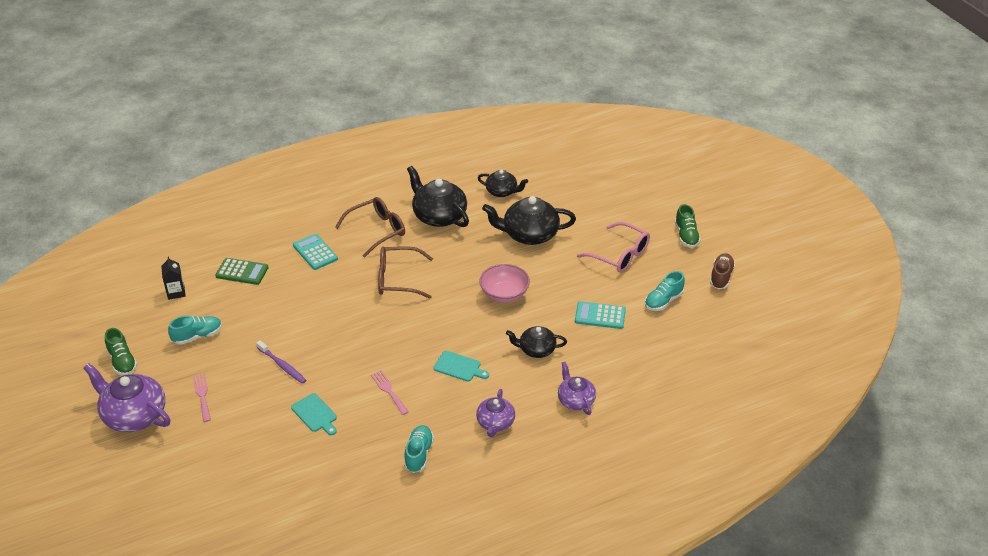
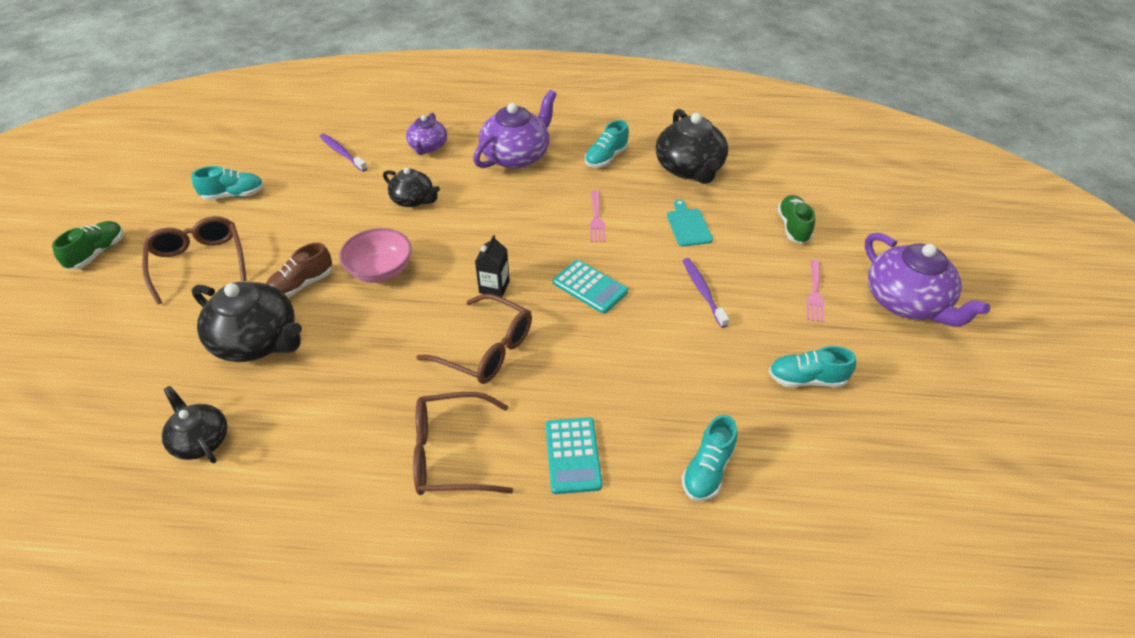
camera: 150 degrees left, 5 degrees up
(122, 362) = (924, 383): green shoe -> green shoe (793, 227)
(176, 292) = (829, 477): black carton -> black carton (494, 287)
(242, 272) = (707, 470): green calculator -> turquoise shoe
(439, 216) = (337, 437): black teapot -> black teapot (689, 169)
(459, 367) = (506, 214): turquoise cutting board -> none
(495, 423) = (517, 156): purple teapot -> purple teapot, size x1.69
(600, 316) = (312, 206): turquoise calculator -> turquoise calculator (590, 287)
(619, 255) = (199, 263): pink glasses -> brown glasses
(635, 365) = (342, 153): none -> purple toothbrush
(721, 277) = (145, 194): brown shoe -> brown shoe (301, 285)

